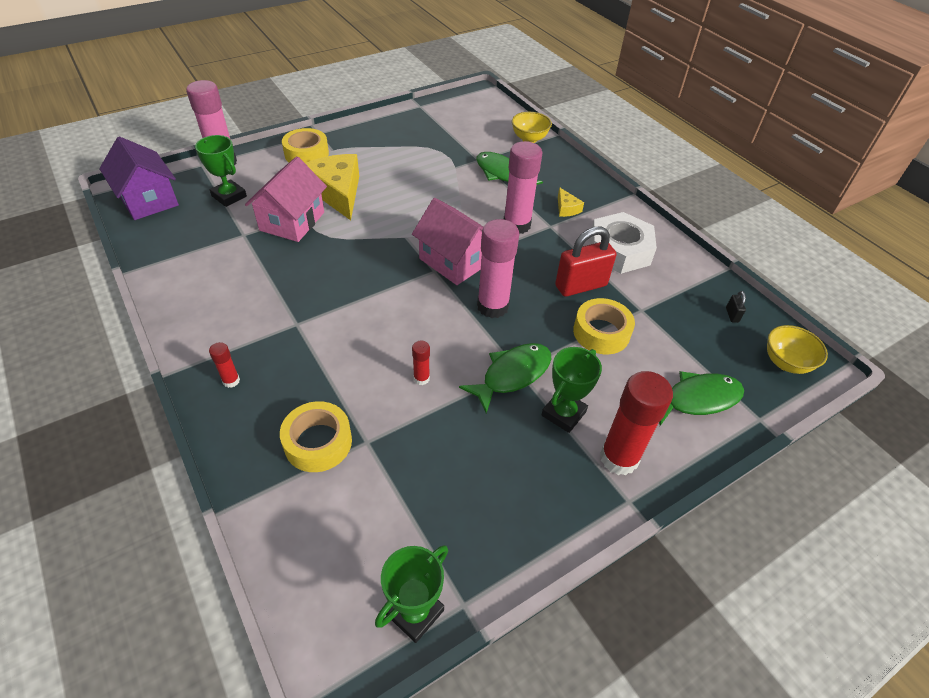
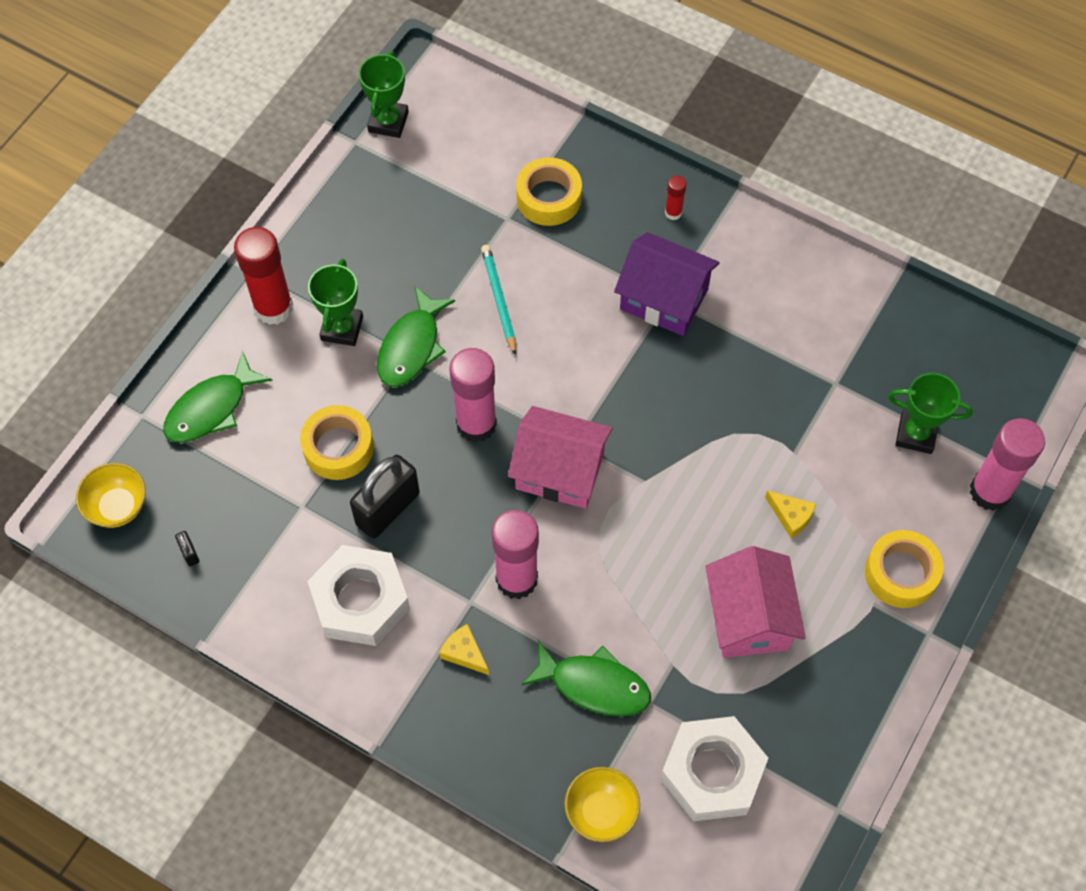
camera: 155 degrees right, 15 degrees up
(148, 200) = (1001, 376): purple house -> purple house (664, 299)
(292, 221) = (800, 433): pink house -> pink house (749, 617)
(337, 192) = (791, 516): yellow cheese -> yellow cheese, size x0.44
(421, 378) = (499, 299): red glue stick -> turquoise pencil
(466, 132) = (712, 772): none -> white nut
(581, 286) = (388, 509): red padlock -> black padlock

